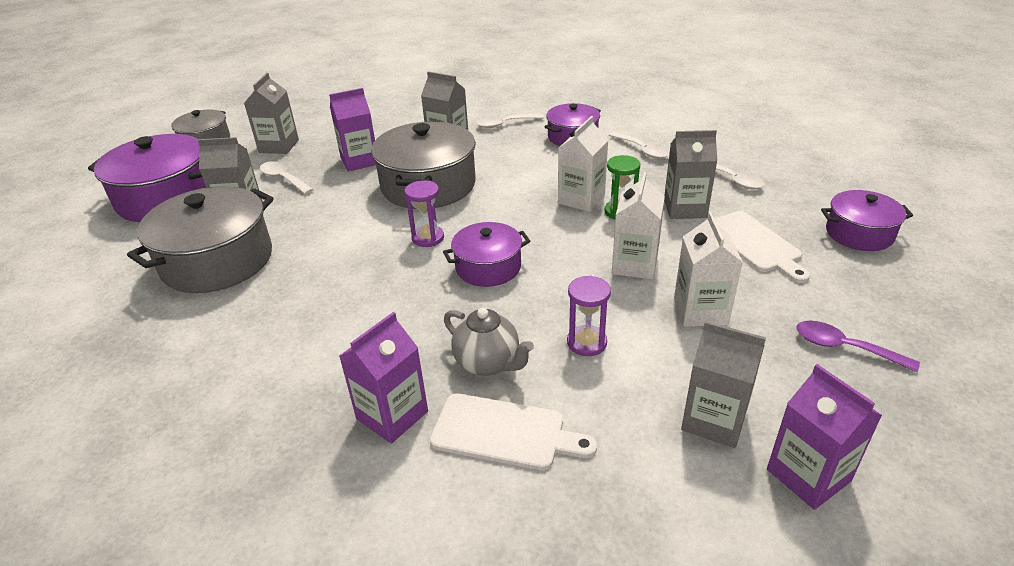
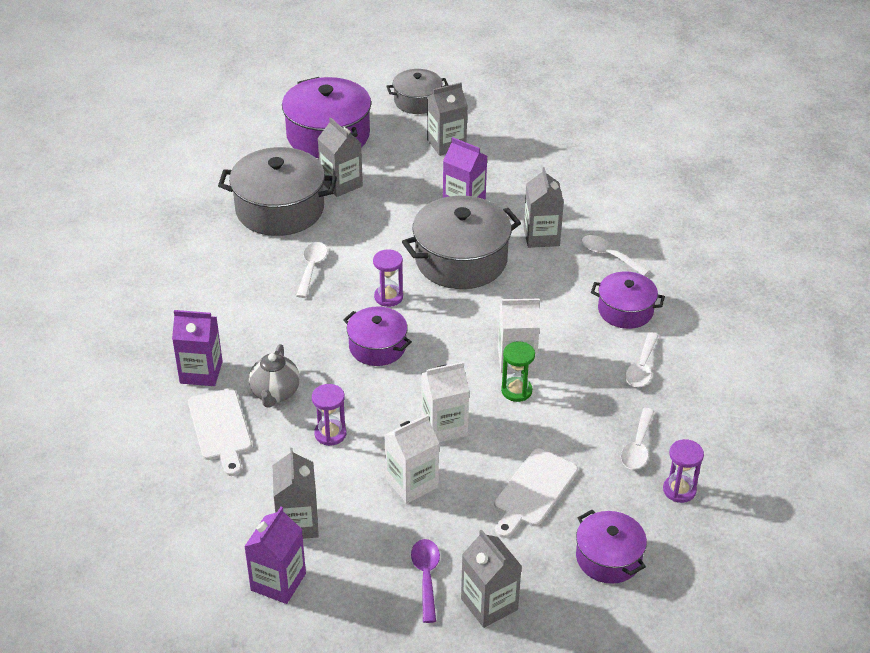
camera: 55 degrees right, 5 degrees up
(283, 179) = (402, 176): white spoon -> white spoon (311, 268)
(685, 208) = (556, 430): grey carton -> grey carton (489, 604)
(793, 178) = (679, 490): none -> purple hourglass

